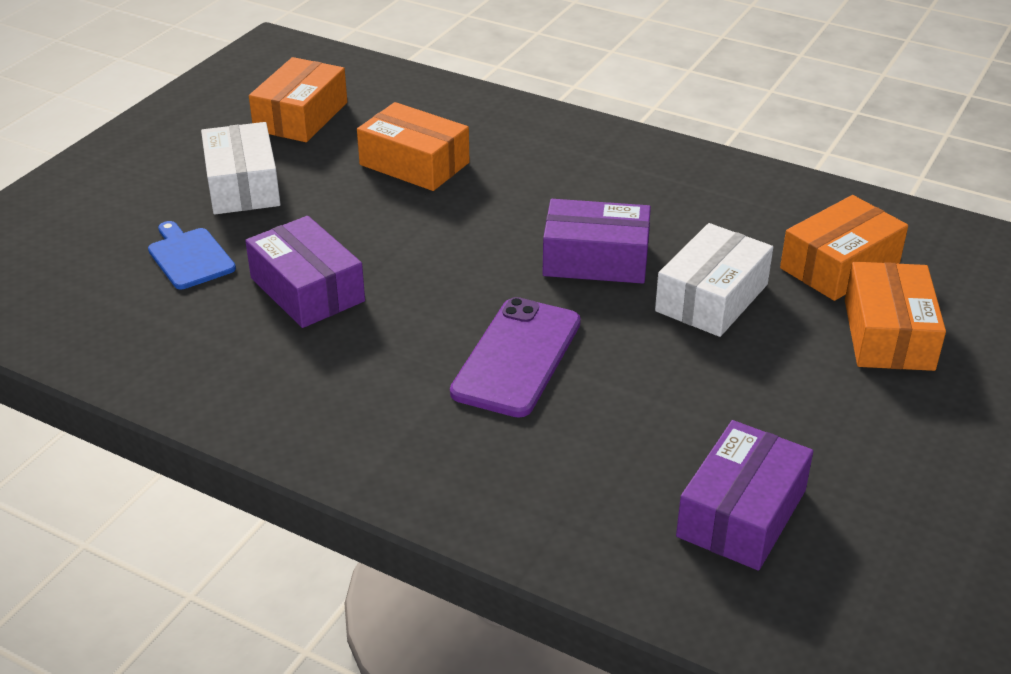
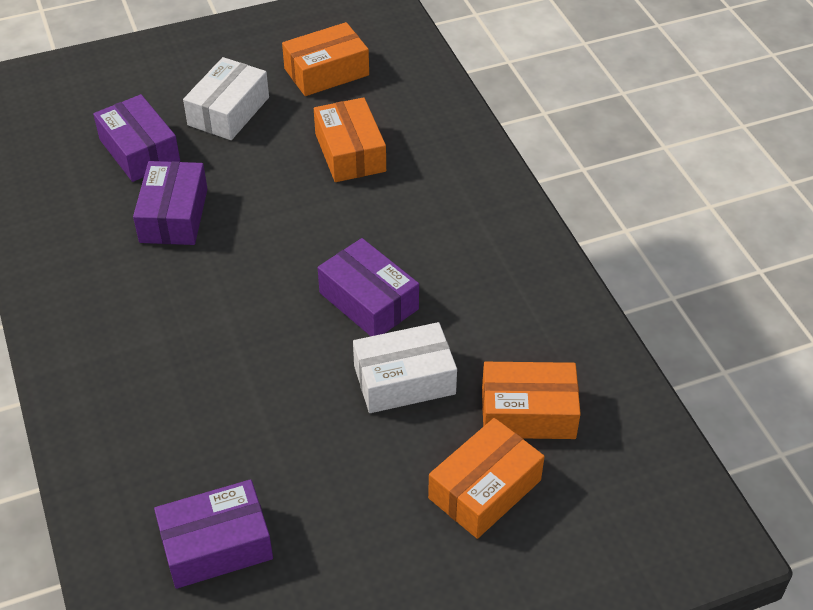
camera: 40 degrees right, 10 degrees up
(189, 257) = (139, 150): blue cutting board -> purple box
(517, 357) = (229, 344): purple phone -> none

